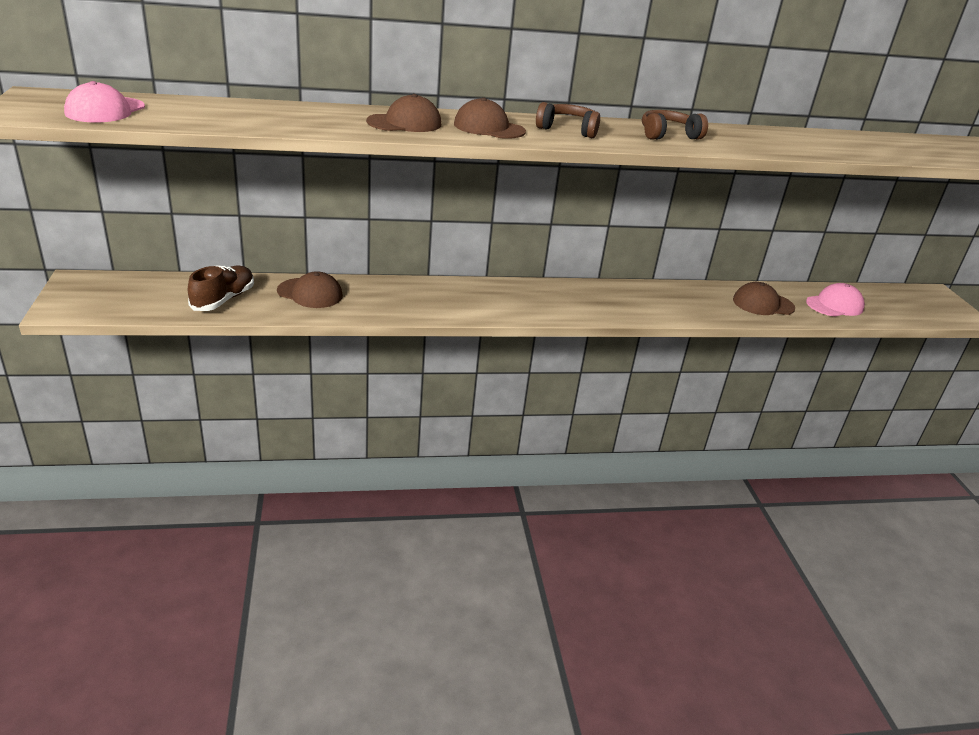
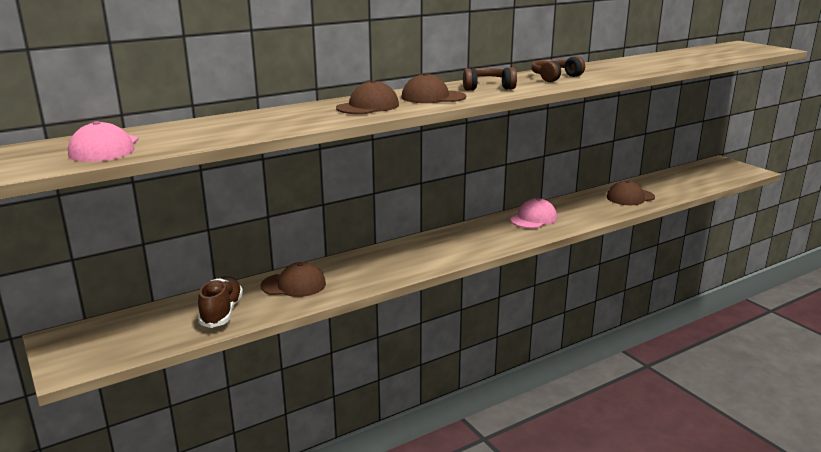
camera: 20 degrees left, 10 degrees down
(834, 305) = (673, 185): pink cap -> pink cap (533, 218)

